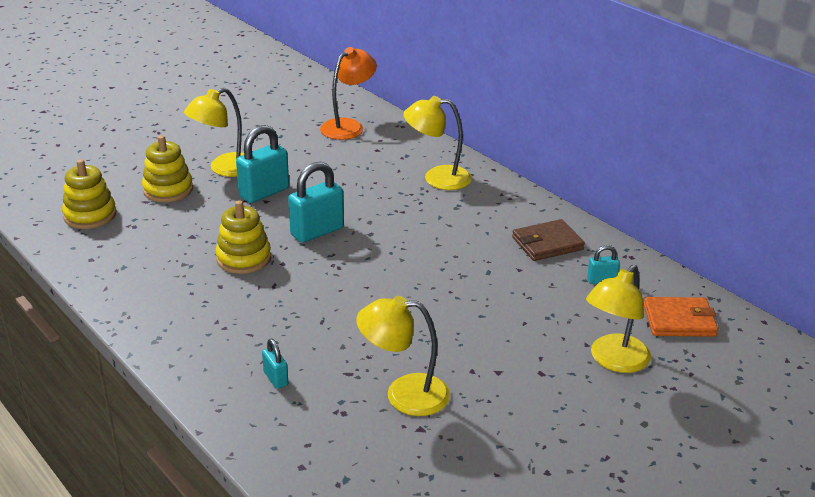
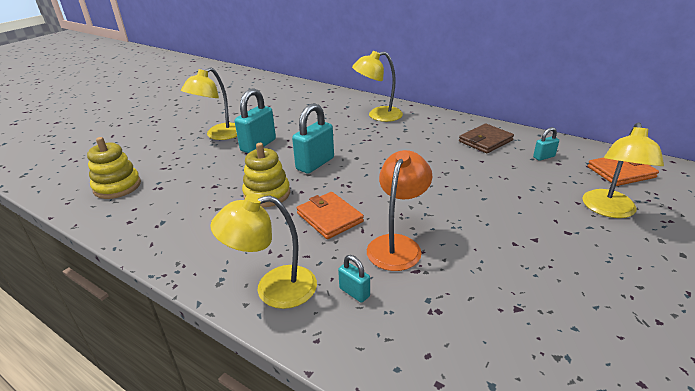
camera: 15 degrees left, 0 degrees up
(168, 190) = (179, 156): yellow stacking toy -> none
(295, 300) = (329, 217): none -> orange wallet
(348, 126) = (296, 96): orange lamp -> orange lamp (397, 245)
(404, 394) = (477, 278): yellow lamp -> yellow lamp (273, 289)

